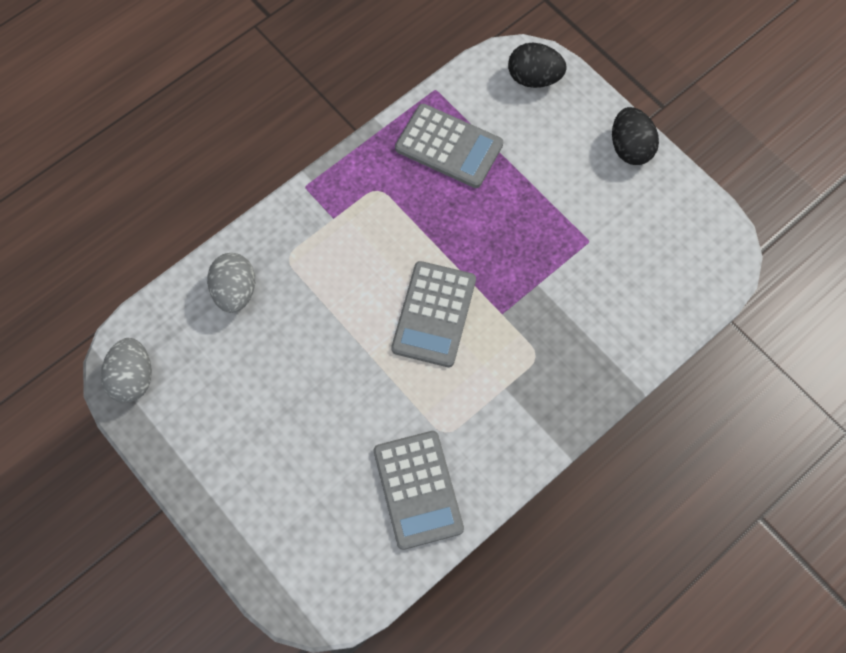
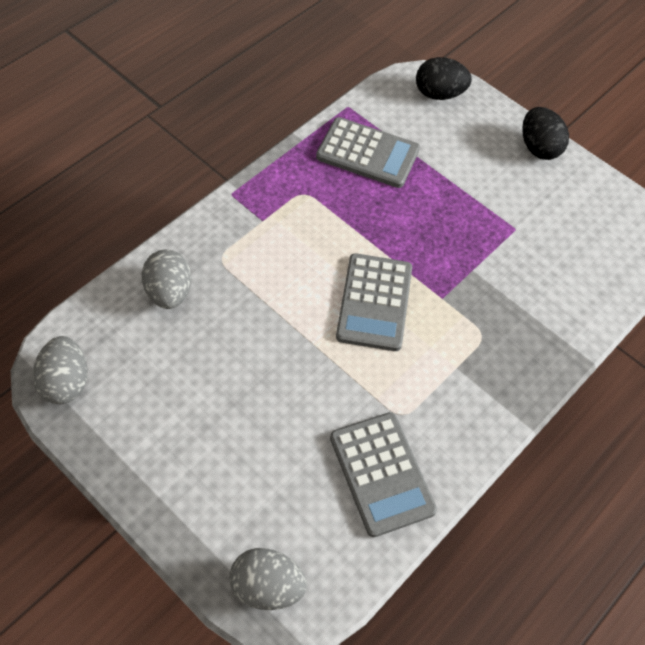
camera: 10 degrees left, 10 degrees down
(301, 587) = (267, 586): none -> grey egg

